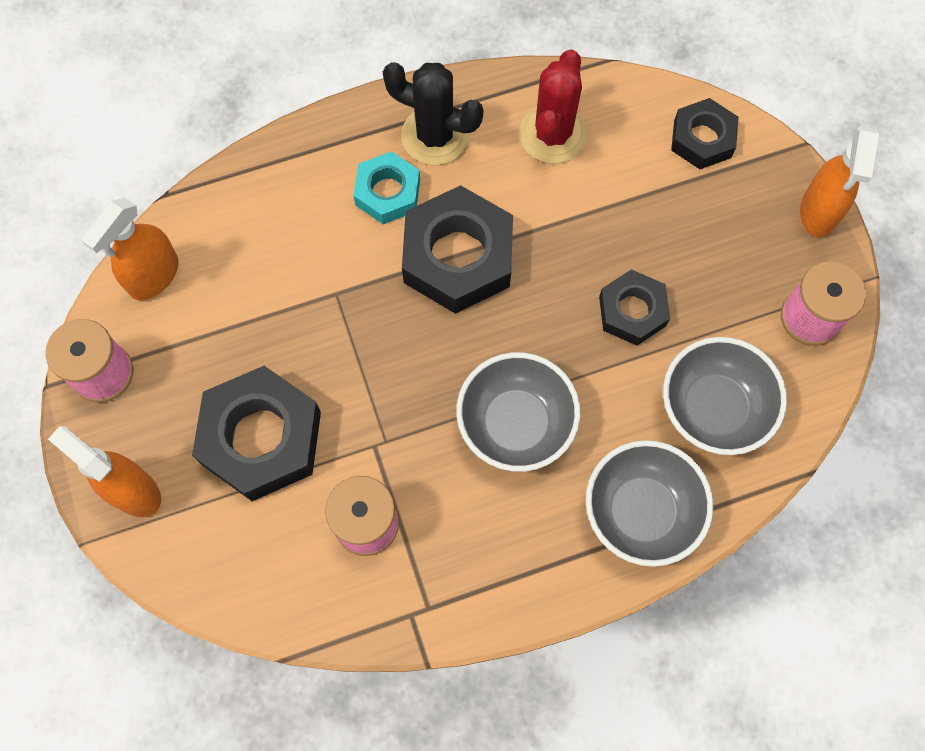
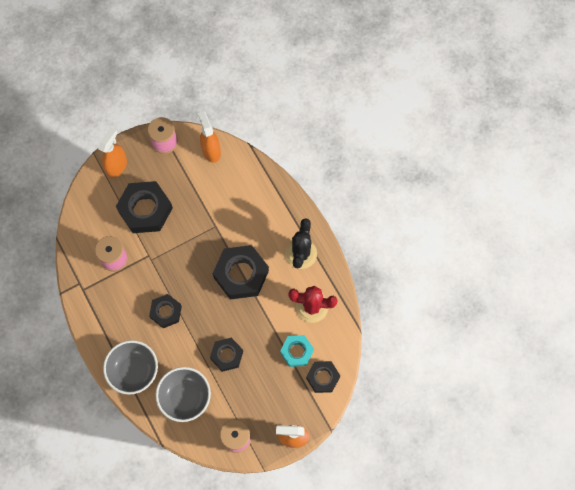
camera: 80 degrees right, 0 degrees up
(153, 276) = (211, 151): orange spray bottle -> orange spray bottle turned 45 degrees clockwise
(388, 192) = (268, 238): turquoise nut -> turquoise nut (296, 352)
(516, 424) = (166, 312): grey bowl -> black nut

